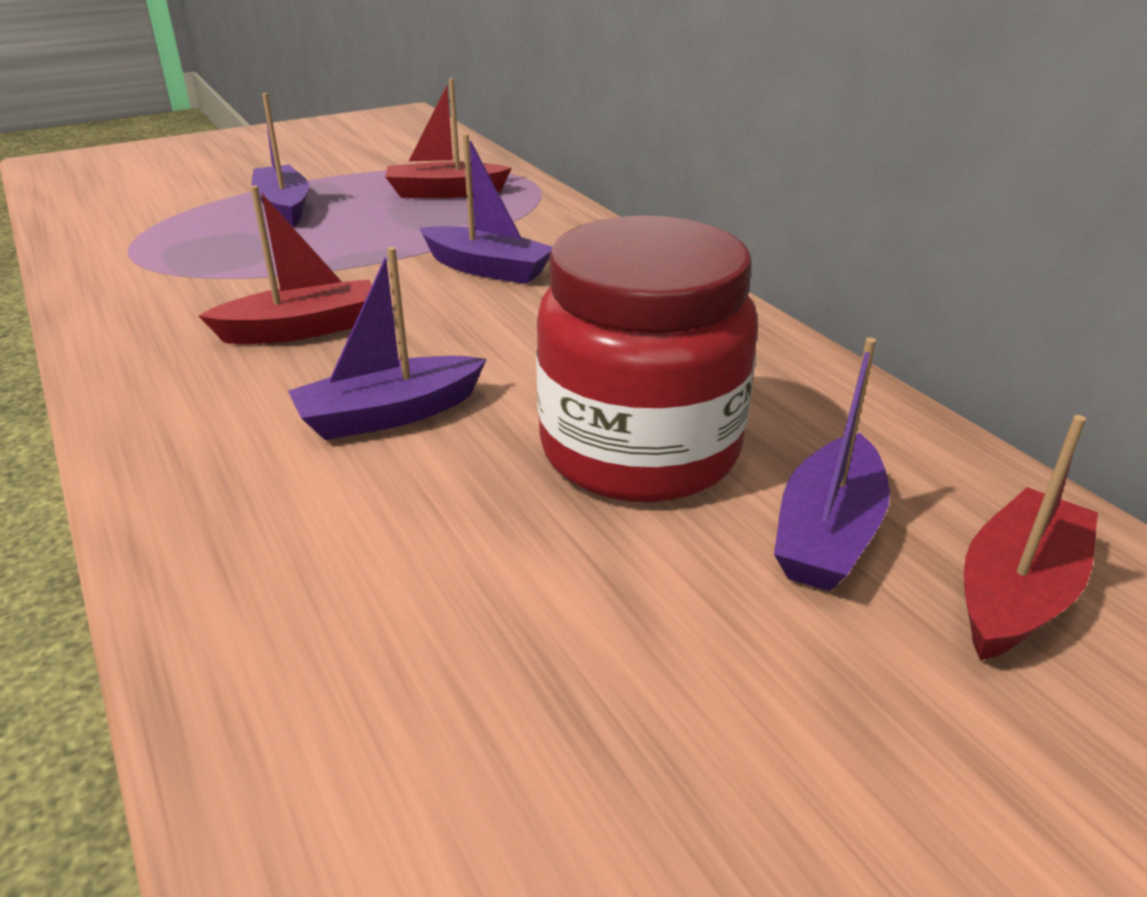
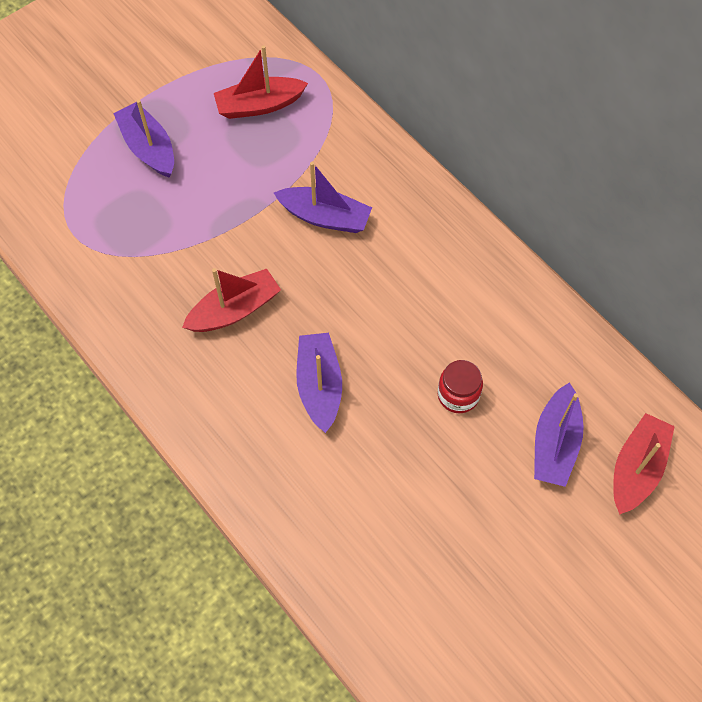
camera: 10 degrees left, 30 degrees up
(390, 414) = (319, 386): purple boat -> purple boat turned 120 degrees clockwise
(639, 450) = (458, 395): red jar -> red jar, size x0.41

